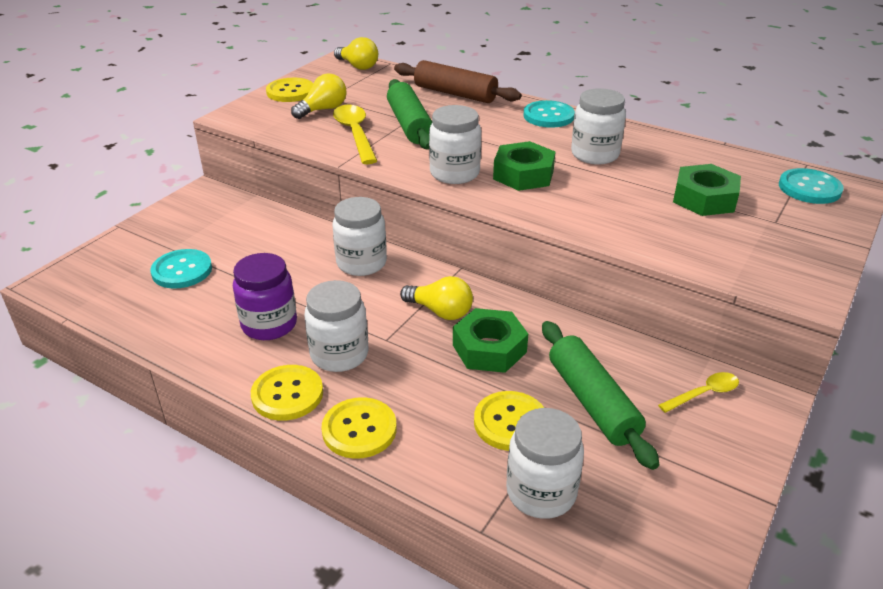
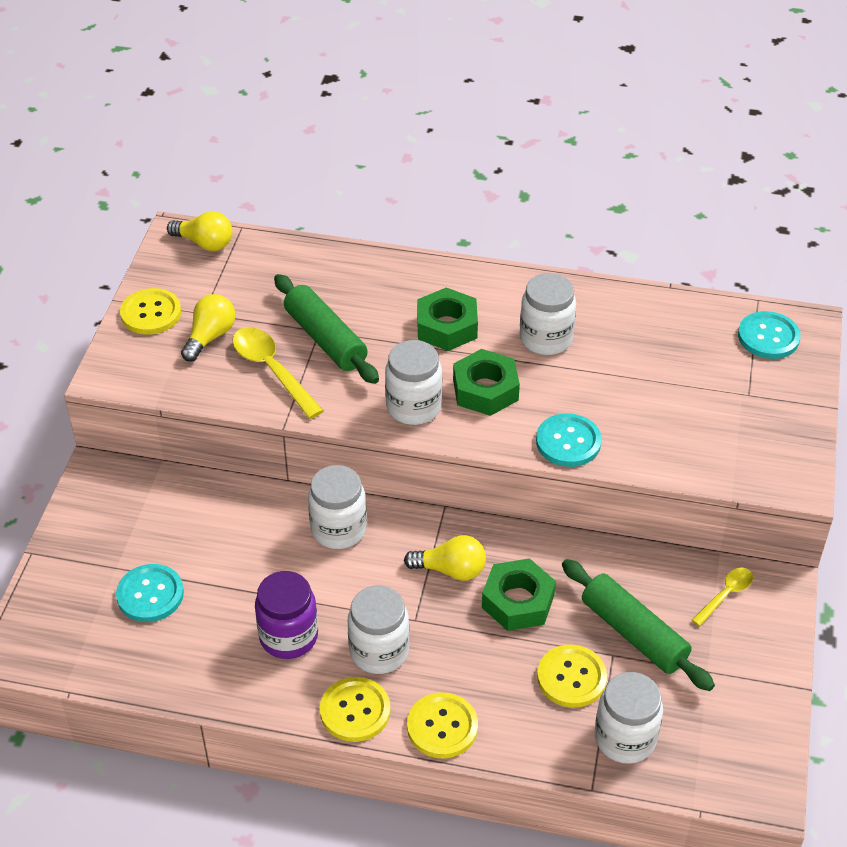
camera: 20 degrees left, 10 degrees up
(455, 94) = (349, 269): brown rolling pin -> none
(548, 116) = (472, 285): turquoise button -> turquoise button (568, 442)
(704, 198) = (674, 379): green nut -> green nut (447, 327)

